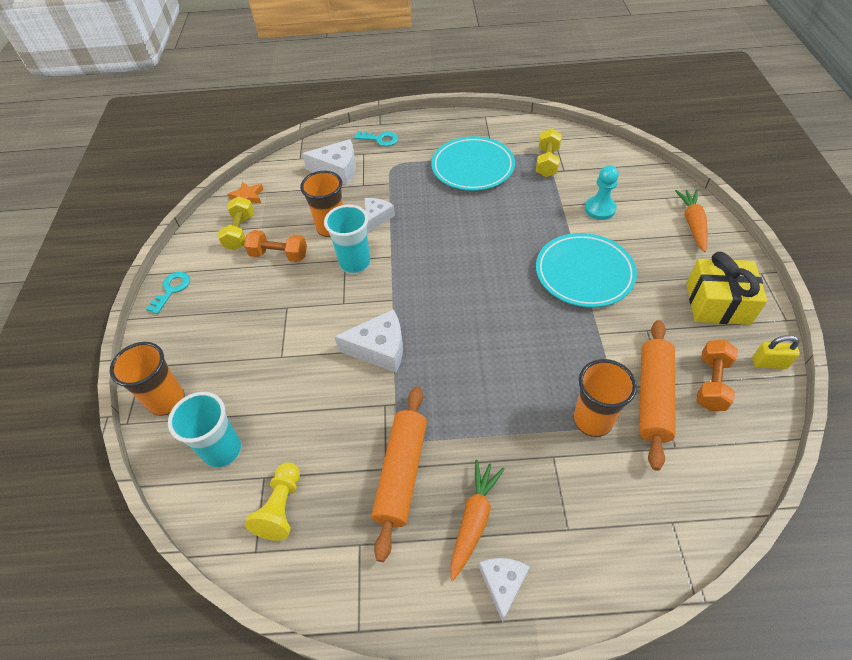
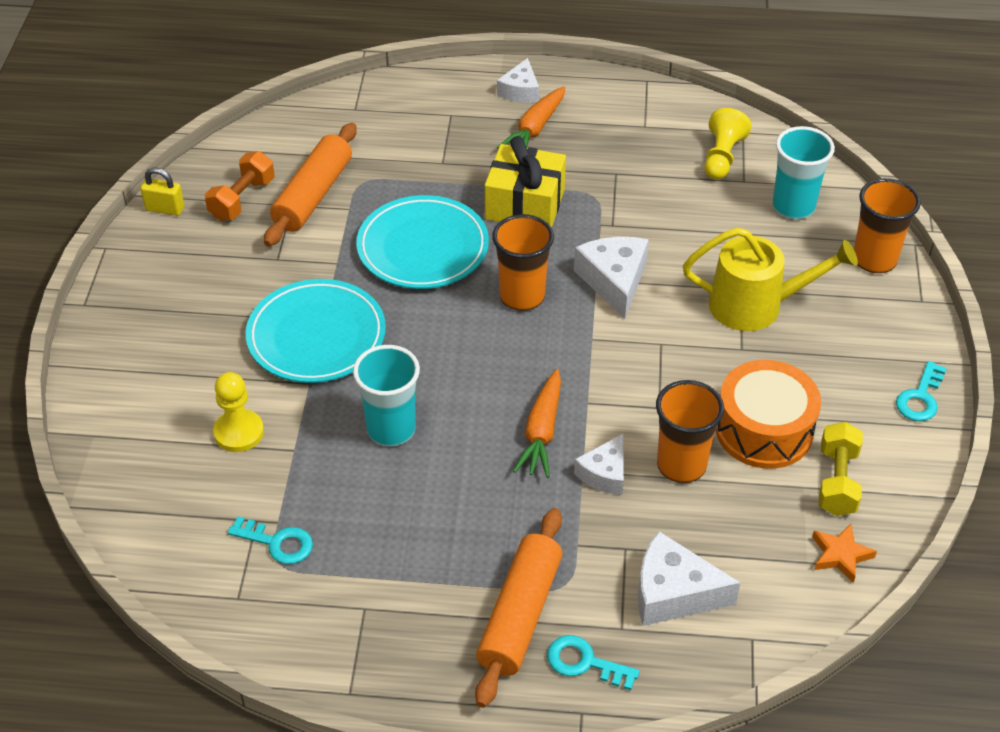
camera: 175 degrees left, 5 degrees down
(271, 343) = (756, 305): none -> yellow watering can
(279, 255) = (764, 430): orange dumbbell -> orange drum
(355, 263) = (643, 399): turquoise cup -> turquoise cup (391, 429)
(379, 349) = (614, 281): white cheese -> white cheese turned 75 degrees clockwise
(401, 473) = (599, 167): orange rolling pin -> orange rolling pin (520, 615)
(472, 167) = (416, 554): turquoise plate -> turquoise plate (423, 248)
(547, 162) = (277, 542): yellow dumbbell -> turquoise key
(592, 420) = (388, 184): orange cup -> orange cup (522, 296)
(600, 209) = (239, 432): turquoise pawn -> yellow pawn
(692, 224) = (118, 385): orange carrot -> orange carrot (541, 432)
(717, 303) = (170, 276): yellow gift -> yellow gift (525, 204)

